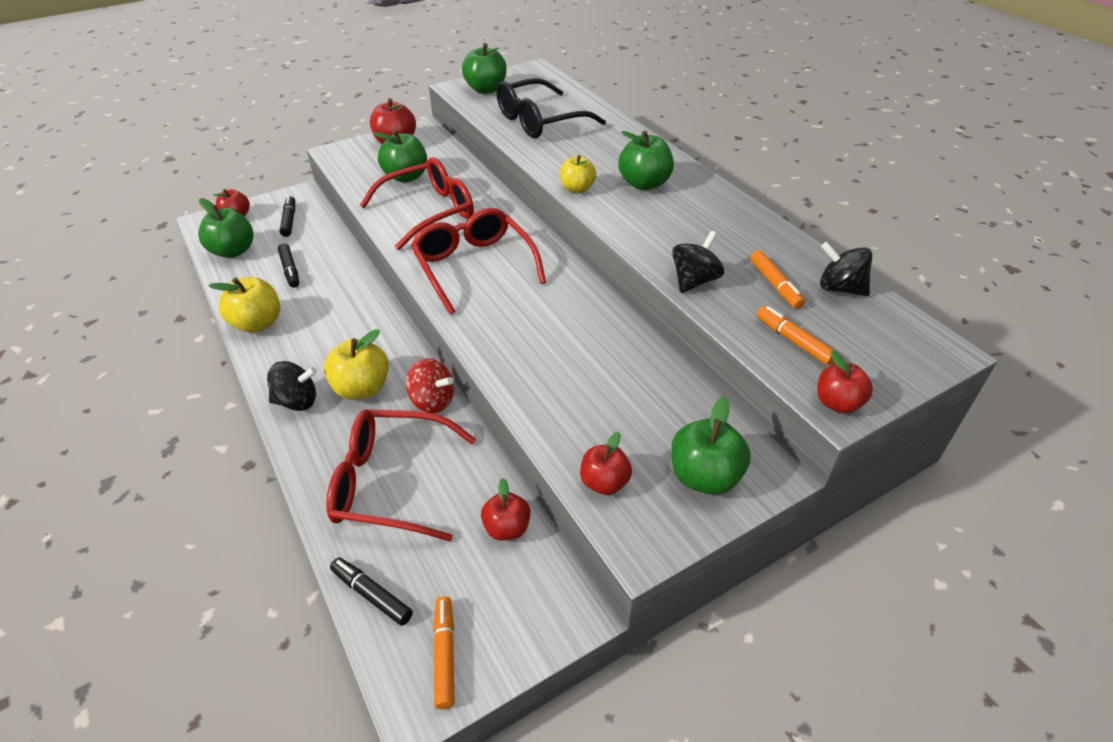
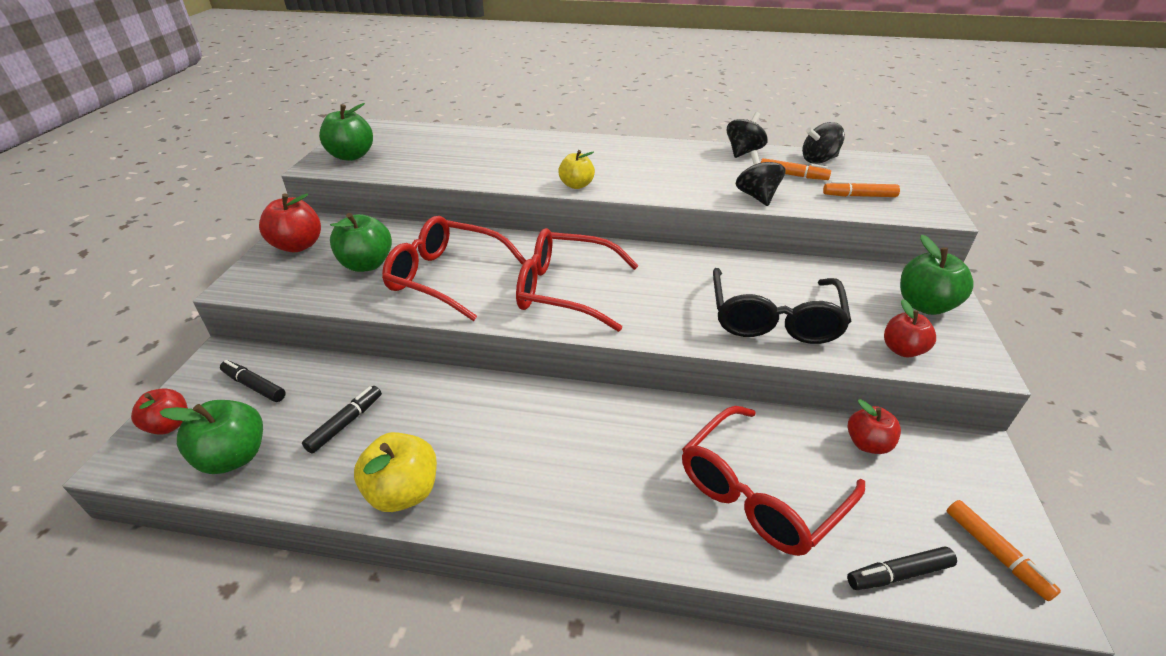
camera: 50 degrees left, 5 degrees down
(290, 270) = (345, 424): black marker -> black marker turned 75 degrees counterclockwise
(297, 401) = (576, 513): black spinning top -> black spinning top (743, 152)
(362, 388) = (607, 454): yellow apple -> none
(429, 212) = (446, 277): red glasses -> red glasses turned 75 degrees counterclockwise
(433, 401) = (673, 414): red spinning top -> none
(444, 655) = (995, 552): orange marker -> orange marker turned 150 degrees counterclockwise
(539, 121) = (450, 158): black glasses -> black glasses (773, 319)
(644, 184) = (611, 161): green apple -> none
(837, 403) = (934, 211): red apple -> none

